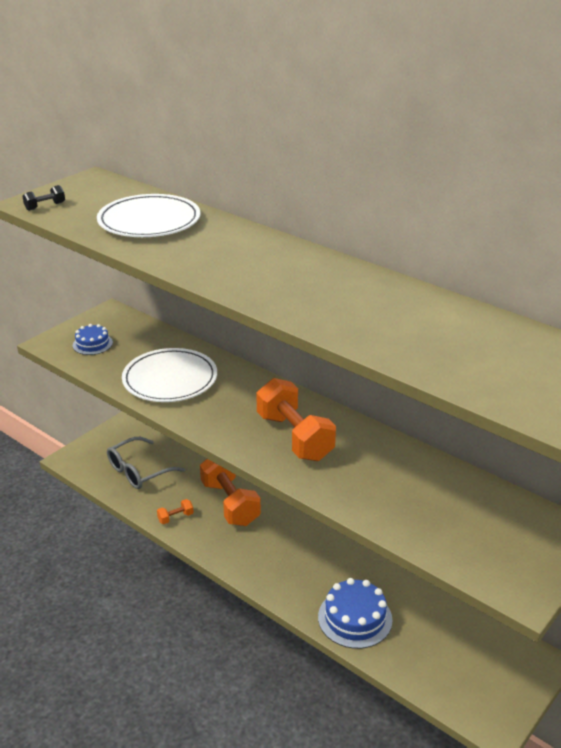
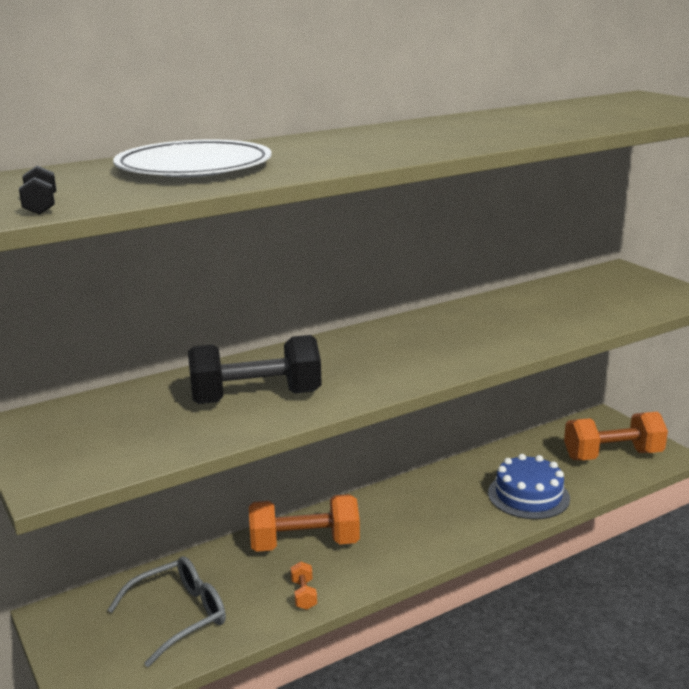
camera: 70 degrees left, 10 degrees down
(92, 344) = (98, 445): blue cake -> none
(139, 471) = (179, 616): grey glasses -> grey glasses turned 105 degrees counterclockwise
(170, 379) = (256, 397): white plate -> black dumbbell
(294, 437) = (434, 344): orange dumbbell -> orange dumbbell (612, 455)

